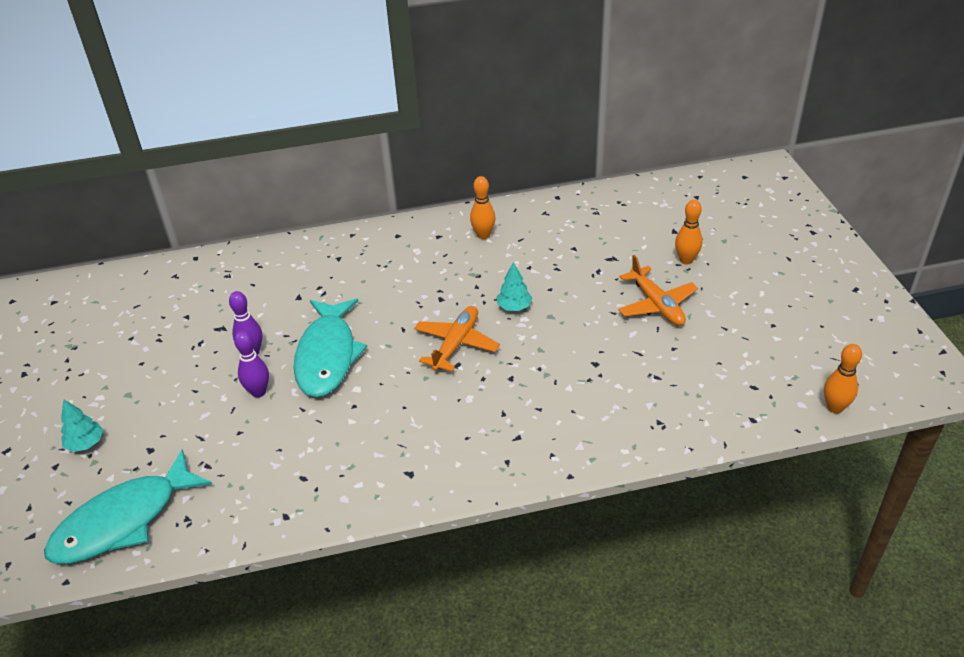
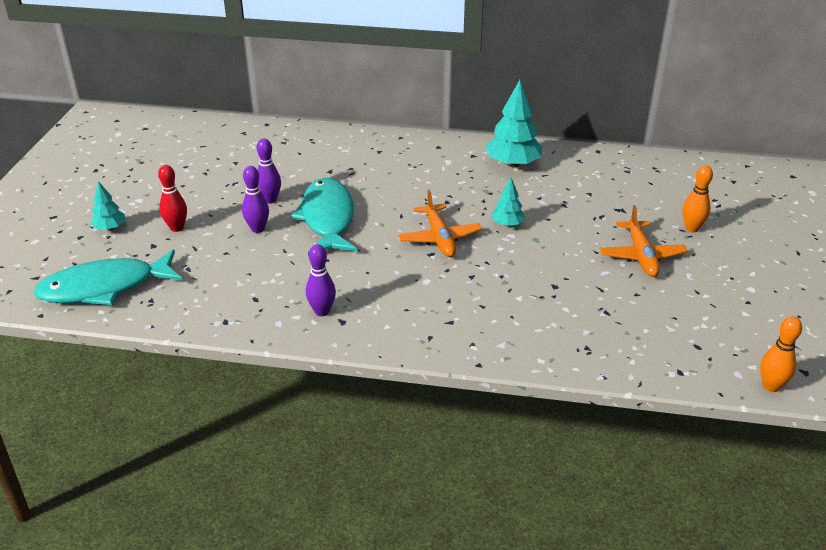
camera: 20 degrees right, 5 degrees down
(165, 419) = (177, 228): none -> red bowling pin
(327, 356) = (327, 218): turquoise fish -> turquoise fish turned 150 degrees clockwise
(382, 469) = (322, 311): none -> purple bowling pin
(456, 344) = (439, 238): orange plane -> orange plane turned 120 degrees clockwise
(483, 235) = (513, 164): orange bowling pin -> turquoise tree

